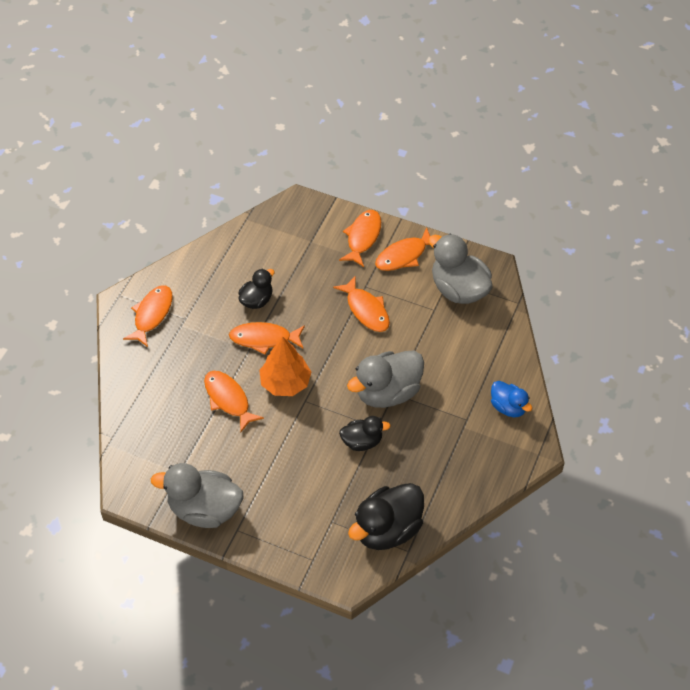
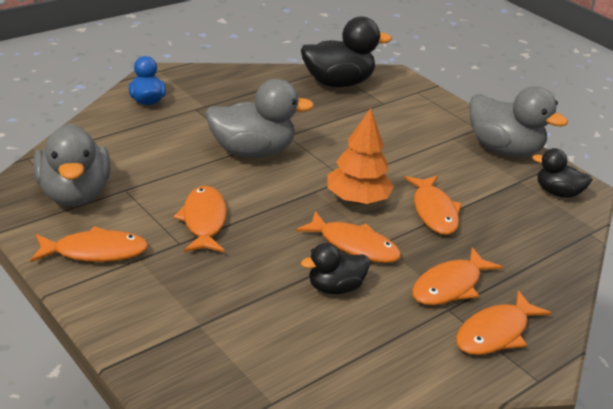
camera: 155 degrees left, 20 degrees down
(362, 237) = (124, 296): orange fish -> orange fish (450, 286)
(362, 441) = (312, 132): black duck -> black duck (557, 193)

